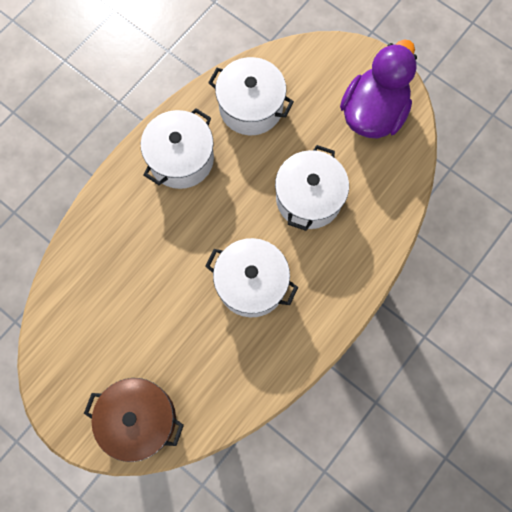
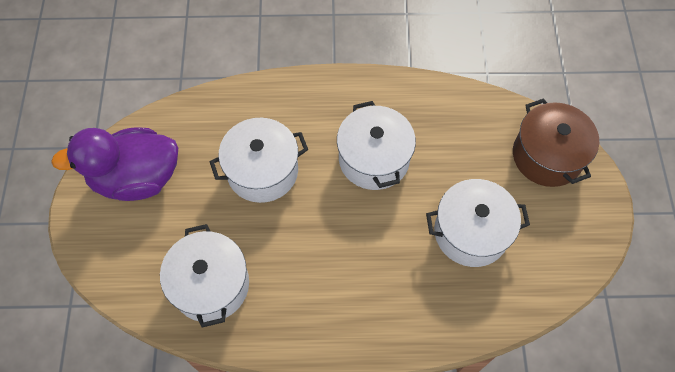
camera: 130 degrees left, 10 degrees down
(181, 159) = (315, 304): white pot -> white pot (471, 232)

